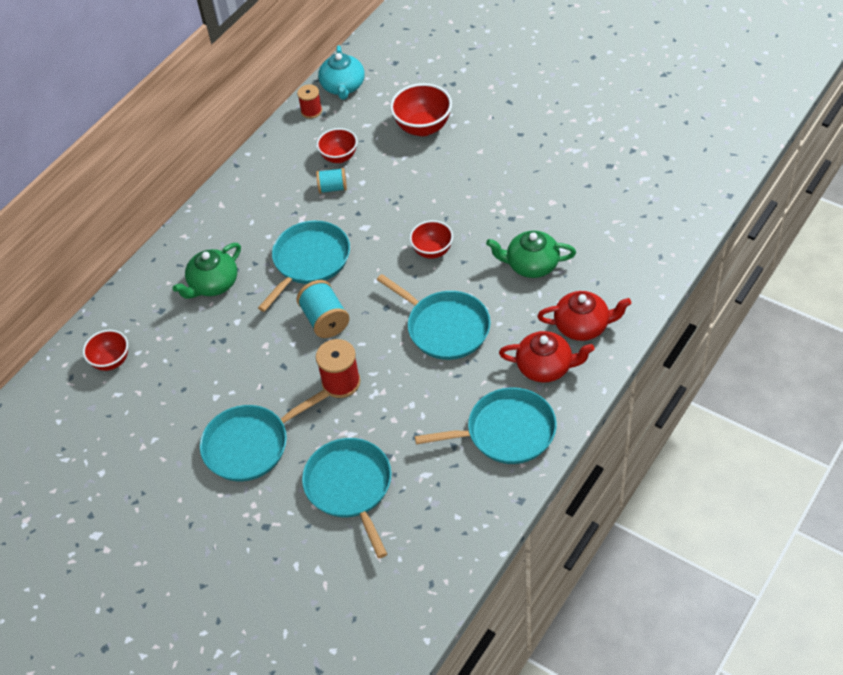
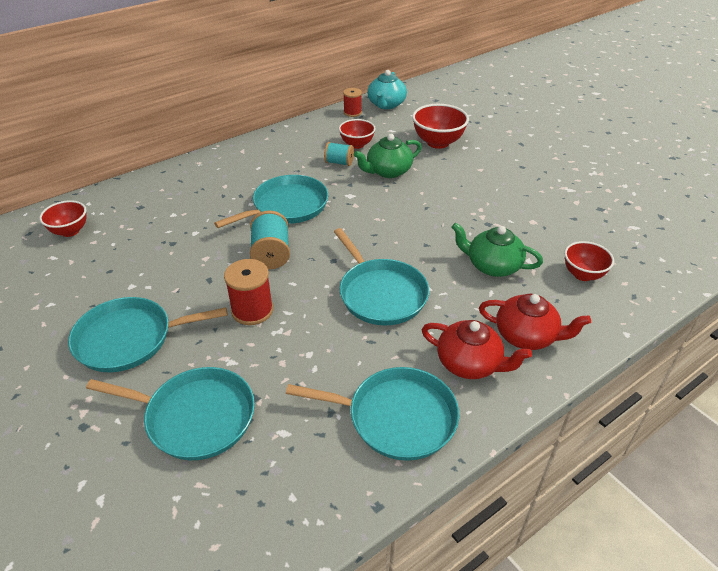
camera: 15 degrees right, 10 degrees down
(213, 284) = (195, 200): green teapot -> green teapot (388, 171)
(350, 487) = (195, 417): turquoise pan -> turquoise pan turned 105 degrees clockwise
(432, 251) = (401, 229): red bowl -> red bowl (583, 274)

